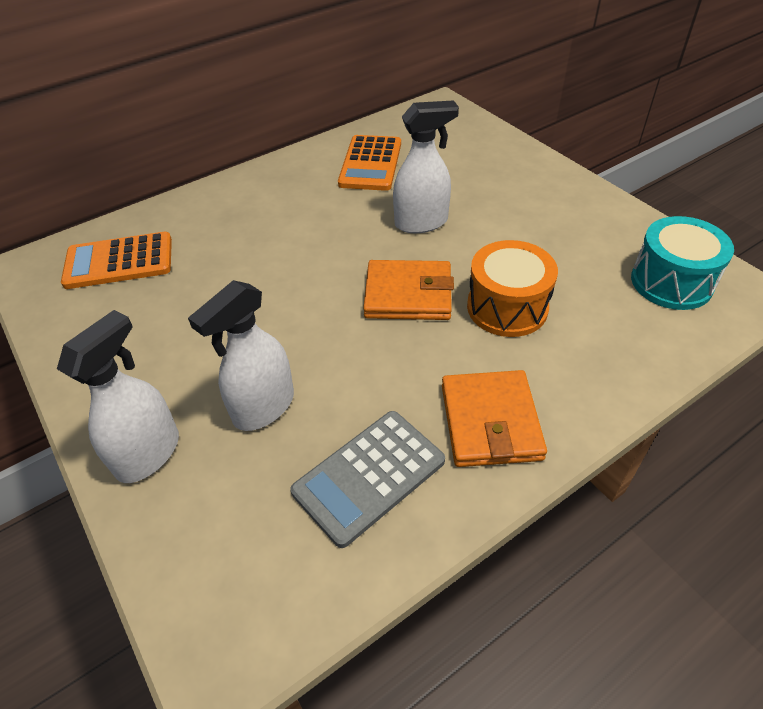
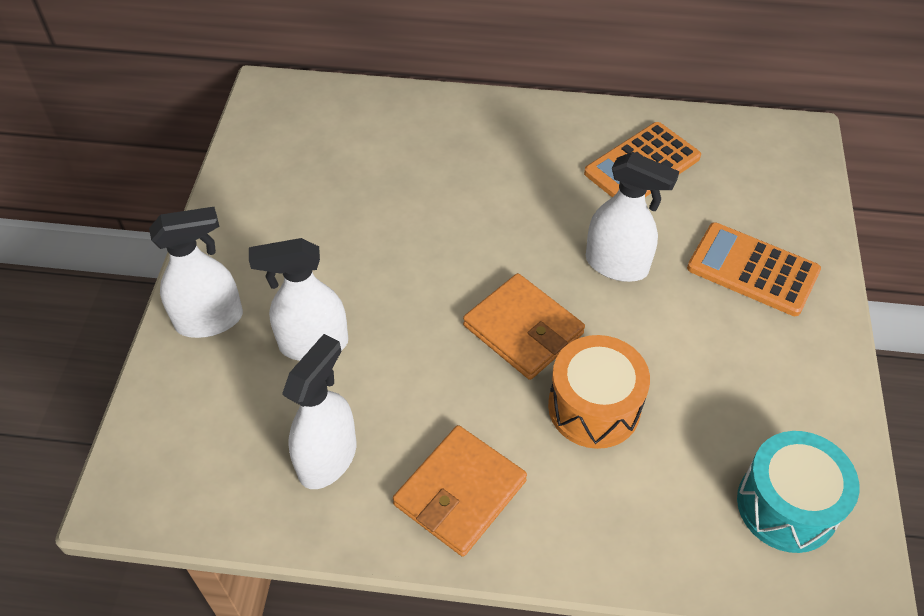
camera: 40 degrees right, 5 degrees up
(119, 261) = (334, 132): orange calculator -> orange calculator (752, 270)
(369, 476) = (328, 458): grey calculator -> white spray bottle

